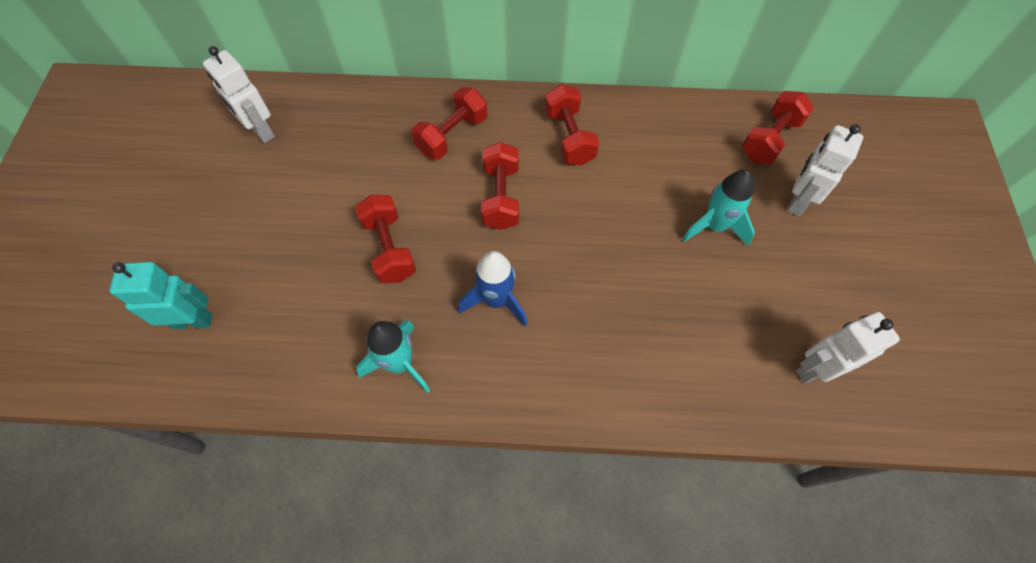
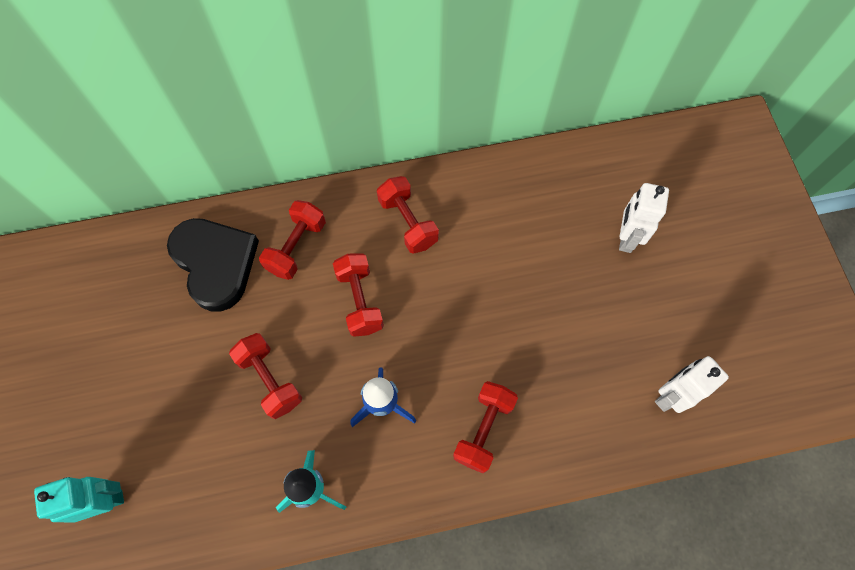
camera: 15 degrees left, 5 degrees up
(261, 131) = (106, 288): white robot -> none
(370, 132) = (215, 263): none -> black heart
(714, 226) = (559, 281): turquoise rocket -> none
(770, 139) = (590, 180): red dumbbell -> red dumbbell (483, 429)

